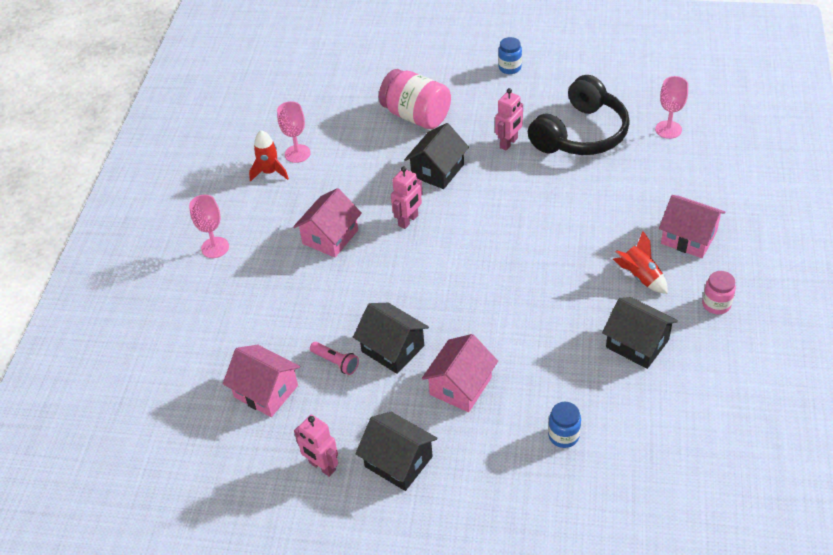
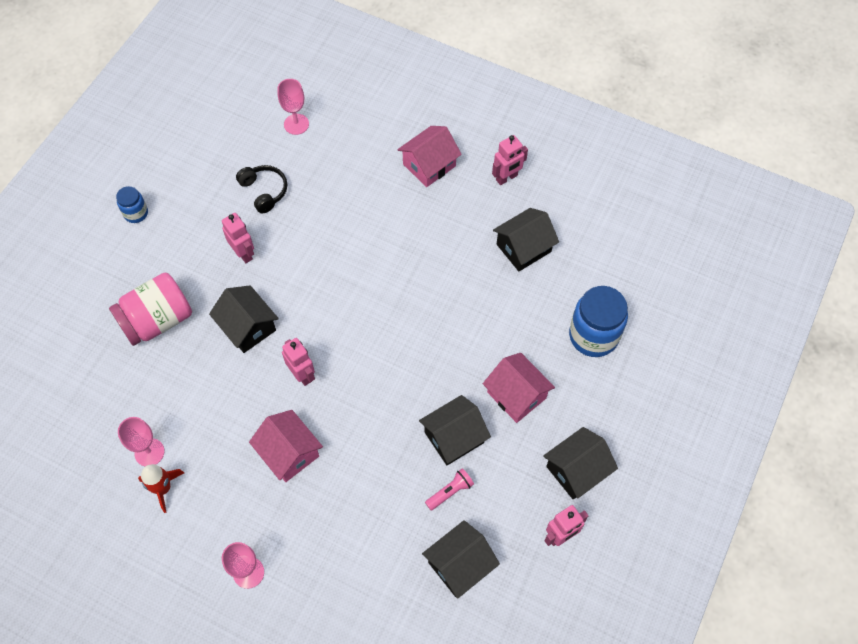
camera: 75 degrees left, 15 degrees up
(266, 391) = (460, 564): pink house -> black house
(563, 435) = (593, 336): blue jar -> blue jar, size x1.91
(581, 134) = (264, 191): black headphones -> black headphones, size x0.52
(640, 276) = (455, 217): red rocket -> none
(716, 304) = (507, 178): pink jar -> pink robot

